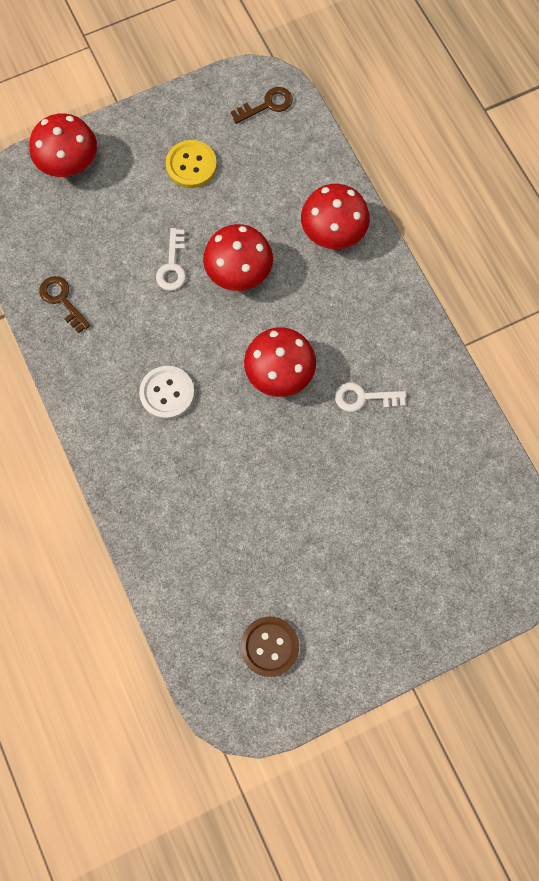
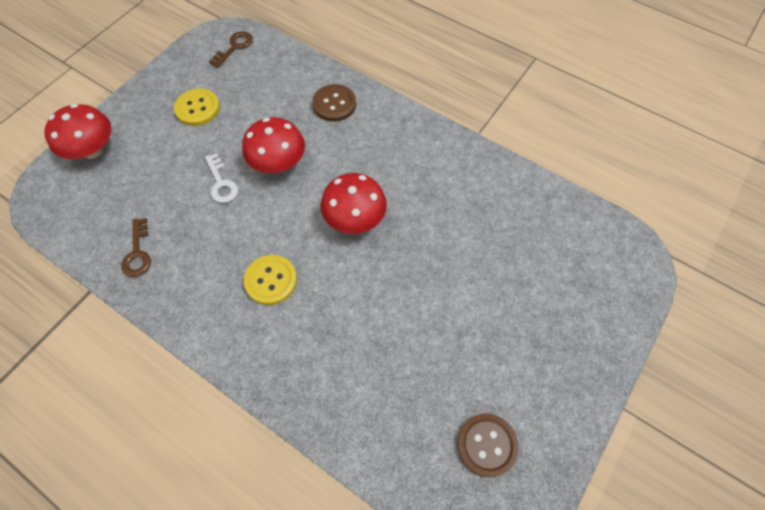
camera: 30 degrees left, 10 degrees down
(62, 300) = (137, 253): brown key -> brown key turned 120 degrees counterclockwise
(167, 393) = (271, 280): white button -> yellow button
(333, 232) = (334, 104): red mushroom -> brown button
(363, 398) = (431, 204): white key -> none

